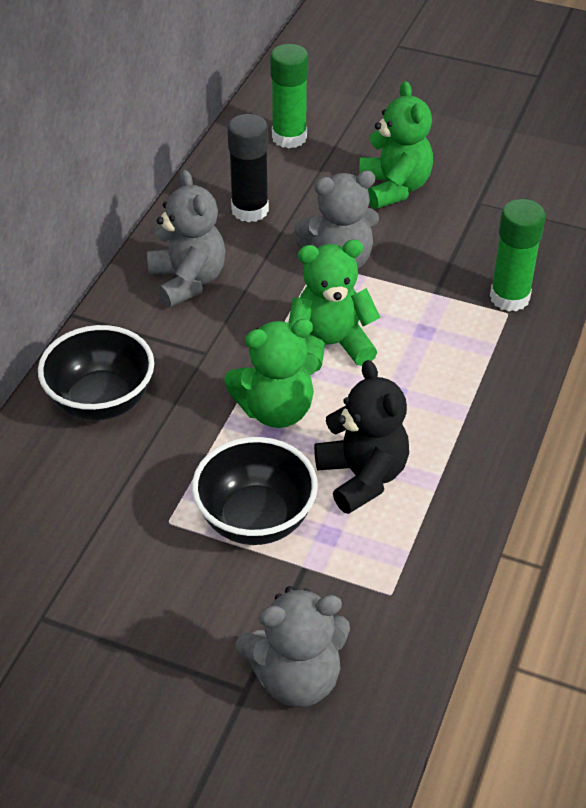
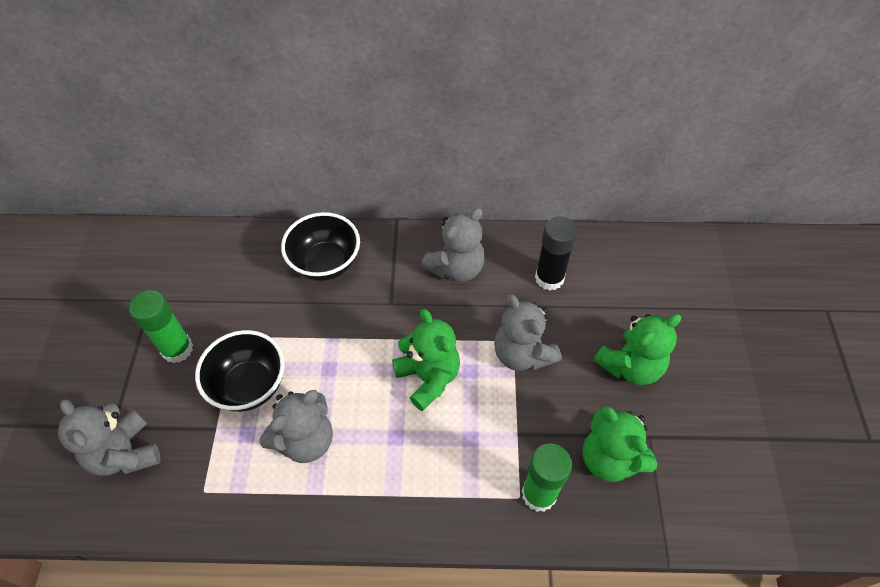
camera: 70 degrees right, 10 degrees up
(276, 410) = (351, 364): green teddy bear -> green teddy bear (610, 458)
(289, 137) = (648, 274): green glue stick -> green glue stick (177, 349)
(362, 477) = (305, 440): black teddy bear -> grey teddy bear

